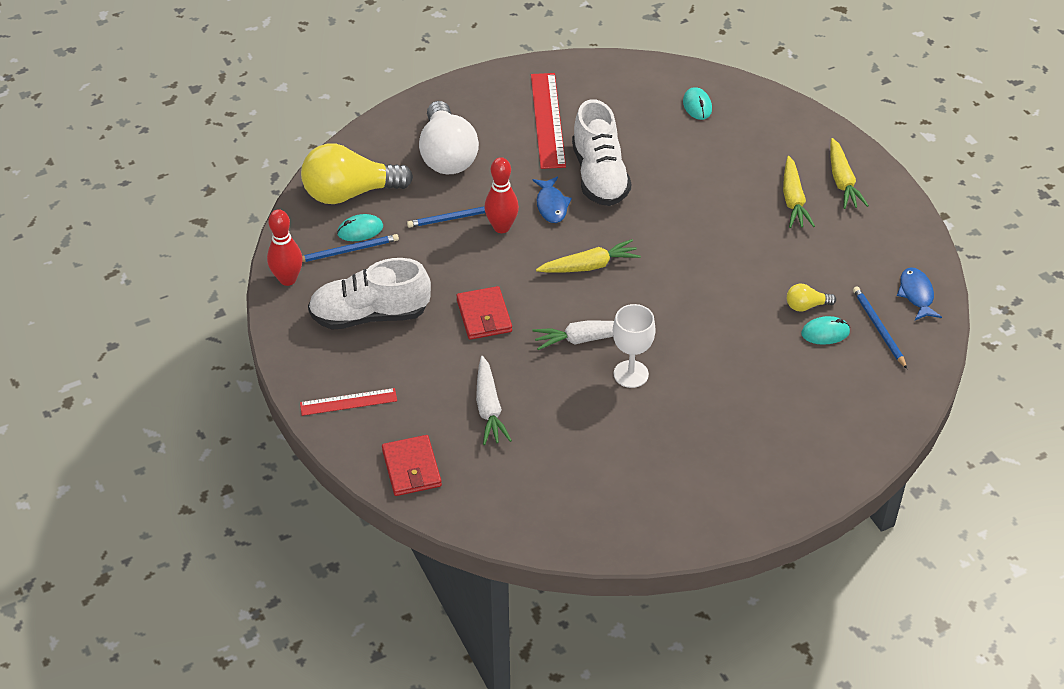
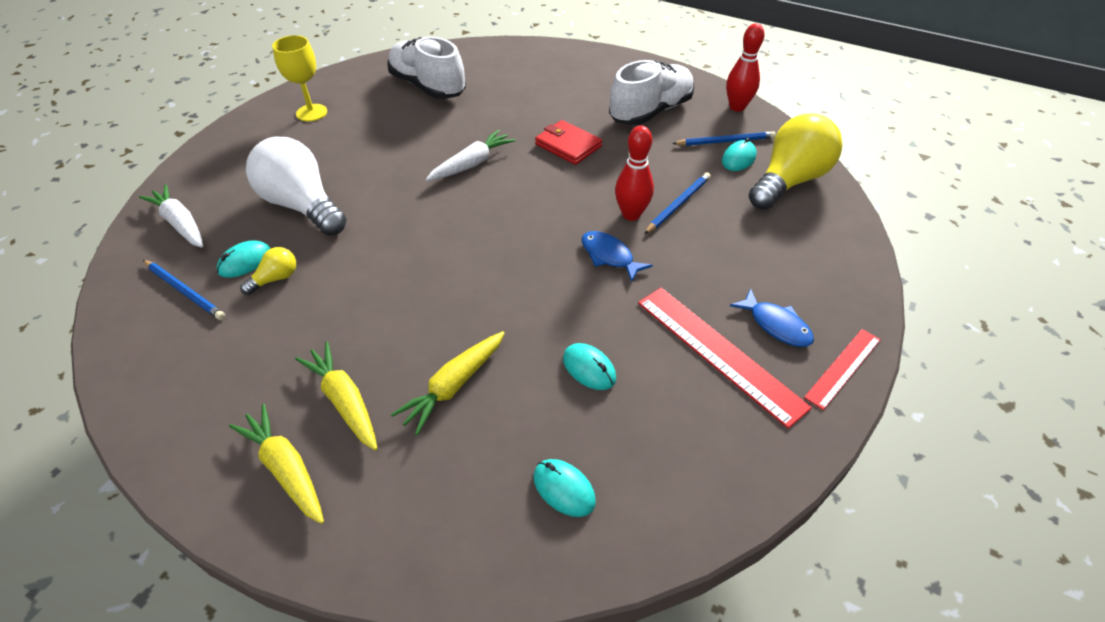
camera: 145 degrees right, 0 degrees up
(348, 251) = (725, 141): blue pencil -> blue pencil turned 135 degrees counterclockwise
(348, 402) = (599, 66): red ruler -> red ruler (843, 368)
(411, 468) = (520, 55): red wallet -> none
(447, 155) = (762, 255): white light bulb -> white light bulb (302, 205)
(489, 408) = (503, 98): white carrot -> white carrot (180, 223)
(589, 266) = (519, 218): yellow carrot -> yellow carrot (454, 386)
(599, 176) = (593, 312): white shoe -> white shoe (428, 86)
(631, 374) = (413, 157): white goblet -> none
(633, 148) = (589, 368): none -> turquoise mouse
(697, 491) = (311, 113): none -> yellow goblet
(916, 294) = (143, 349): blue fish -> blue fish (776, 325)

